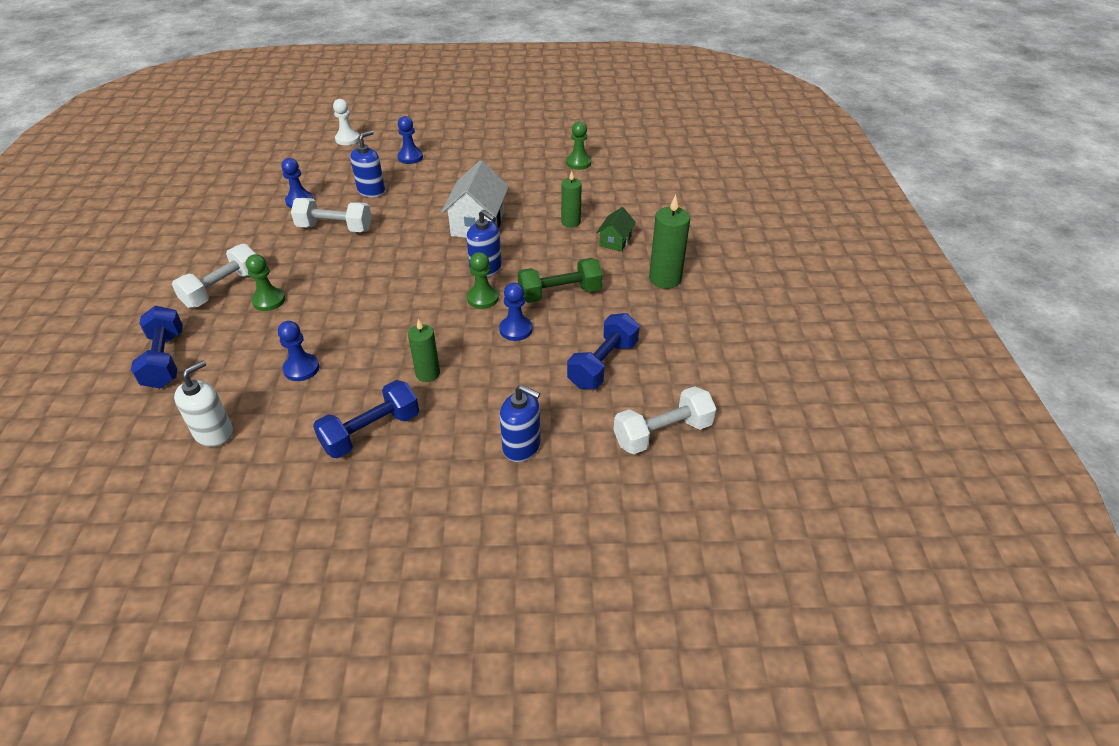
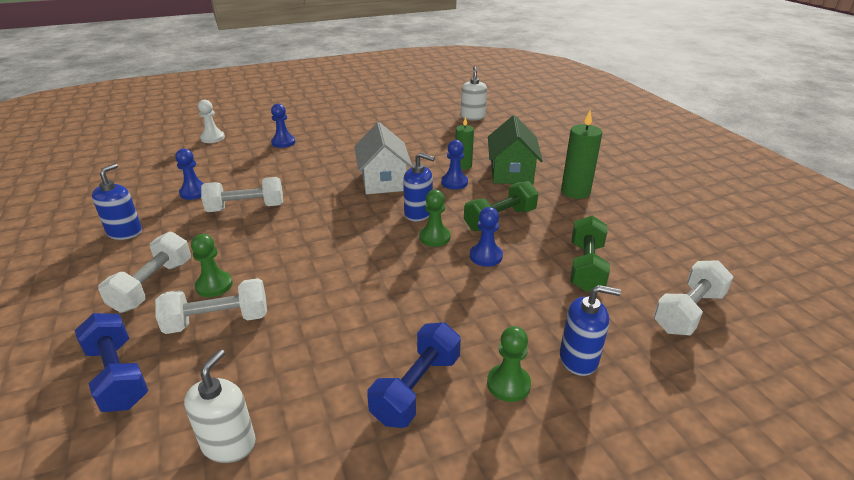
camera: 20 degrees left, 10 degrees down
(255, 334) = (218, 321): none -> white dumbbell
(301, 368) = (294, 343): blue pawn -> blue pawn (454, 183)
(371, 191) = (263, 173): blue soap dispenser -> blue soap dispenser (125, 232)
(428, 374) = (433, 315): green candle -> none
(578, 163) = (434, 125): green pawn -> green pawn (508, 384)
(603, 364) = (586, 267): blue dumbbell -> green dumbbell
(615, 241) = (511, 172): green house -> green house, size x1.84
(629, 159) = (472, 117): none -> white soap dispenser

